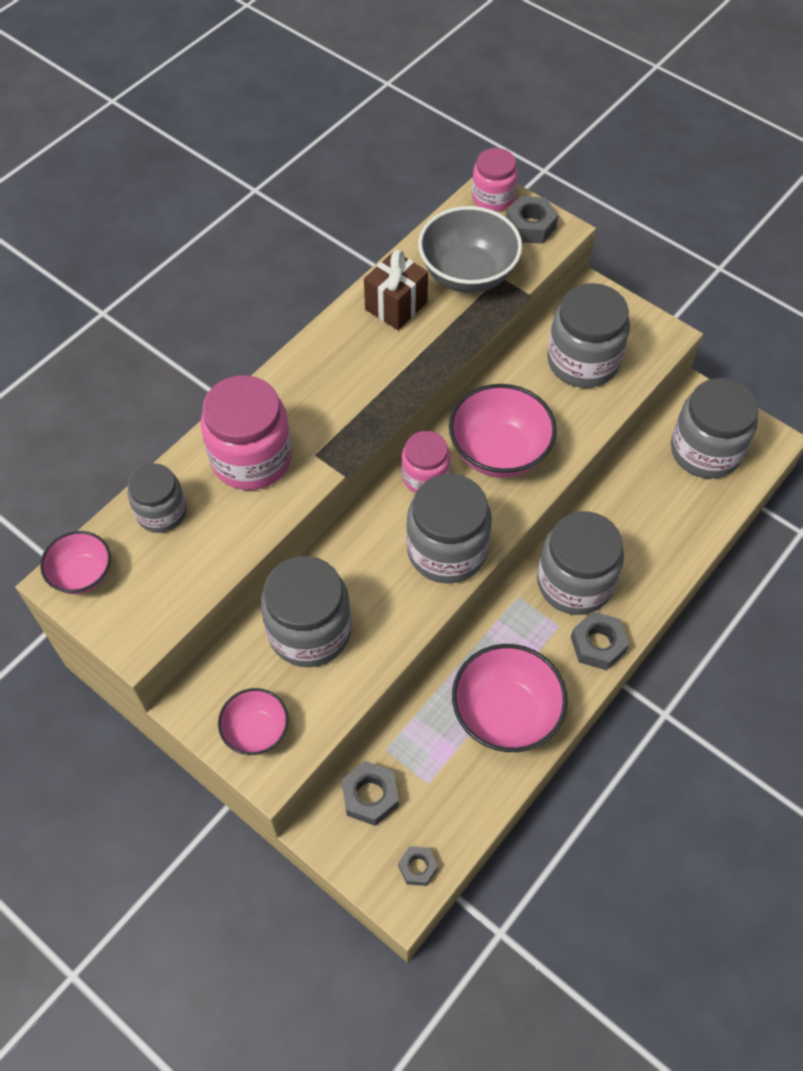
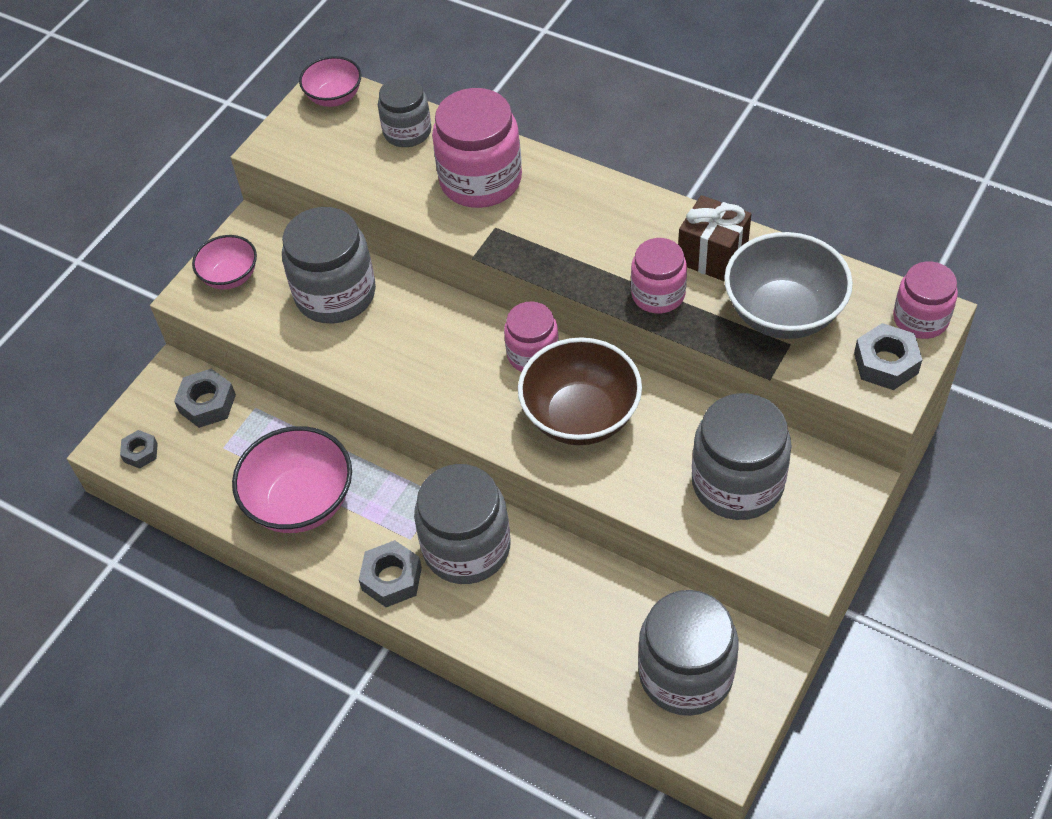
camera: 85 degrees right, 5 degrees down
(428, 349) = (658, 294): none -> pink jar
(447, 550) = (444, 388): grey jar -> none
(499, 452) = (581, 416): pink bowl -> brown bowl

